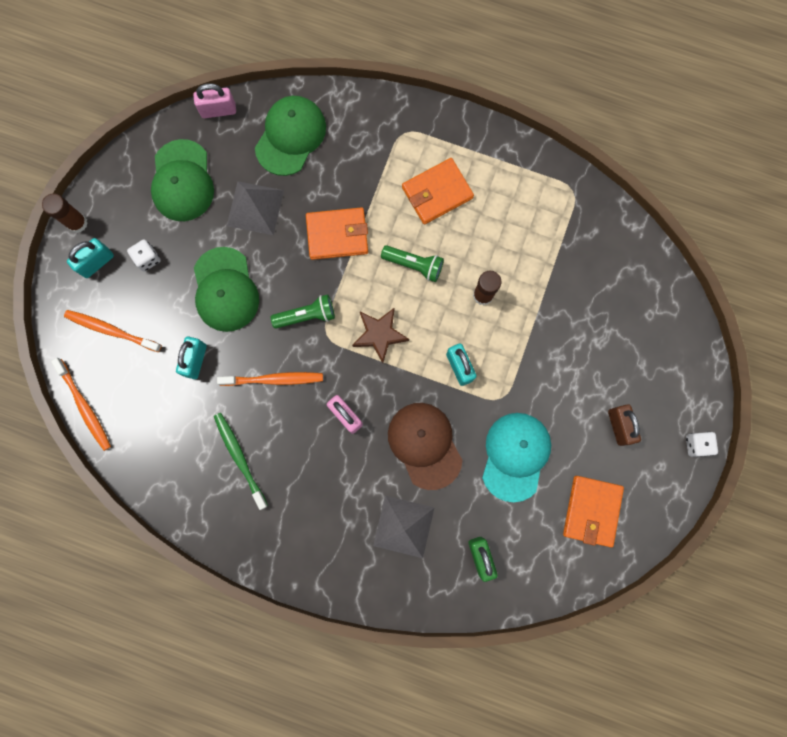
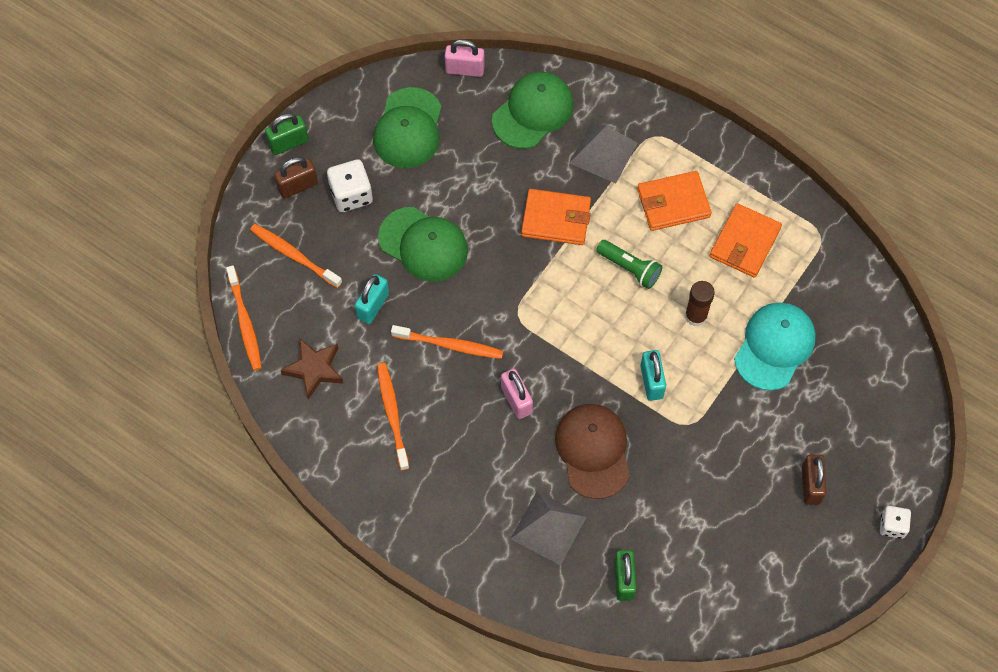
camera: 15 degrees right, 15 degrees down
(77, 223) = (289, 143): brown glue stick -> green padlock
(97, 263) = (298, 186): turquoise padlock -> brown padlock
(147, 259) = (351, 195): white dice -> white dice, size x1.57
(225, 290) = (423, 244): green cap -> green cap turned 60 degrees counterclockwise
(239, 458) = (392, 414): green toothbrush -> orange toothbrush
(255, 208) = (476, 172): grey pyramid -> grey pyramid (603, 152)
(306, 315) = (502, 290): green flashlight -> none
(379, 335) = (574, 328): brown star -> brown star (314, 369)
(515, 456) = (688, 487): turquoise cap -> turquoise cap (774, 346)
(592, 511) = (758, 564): orange wallet -> orange wallet (745, 242)

